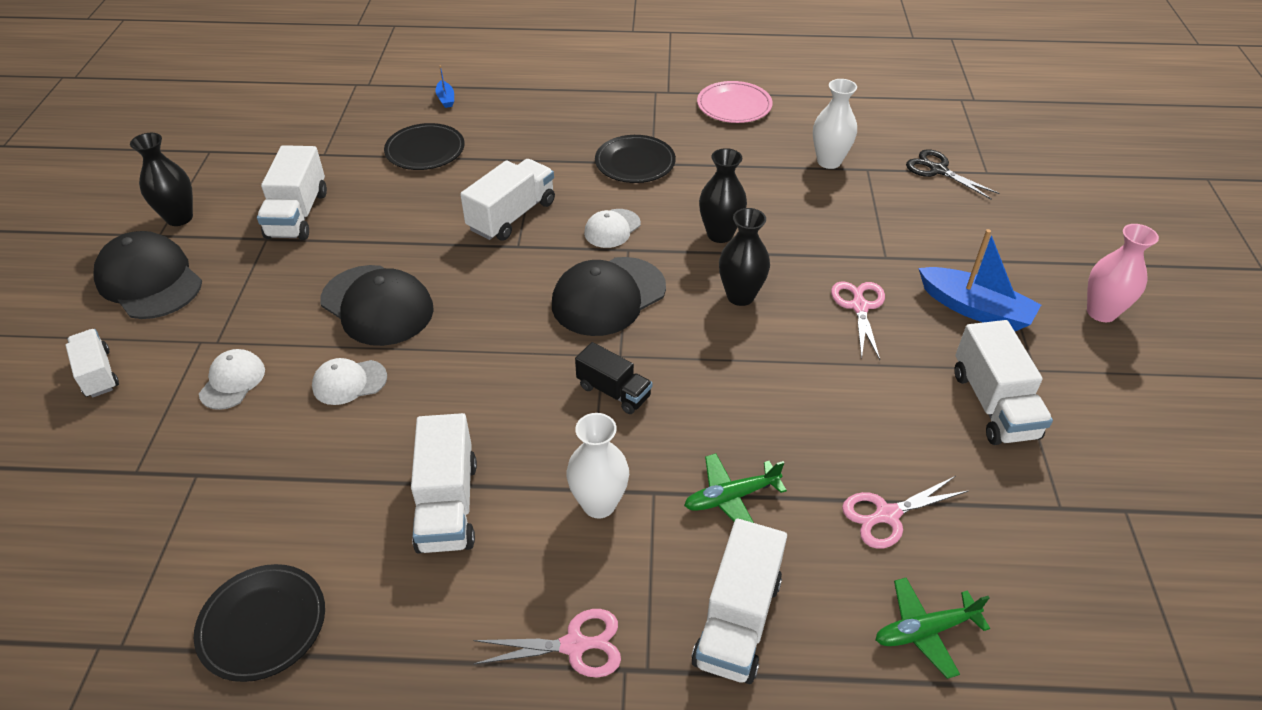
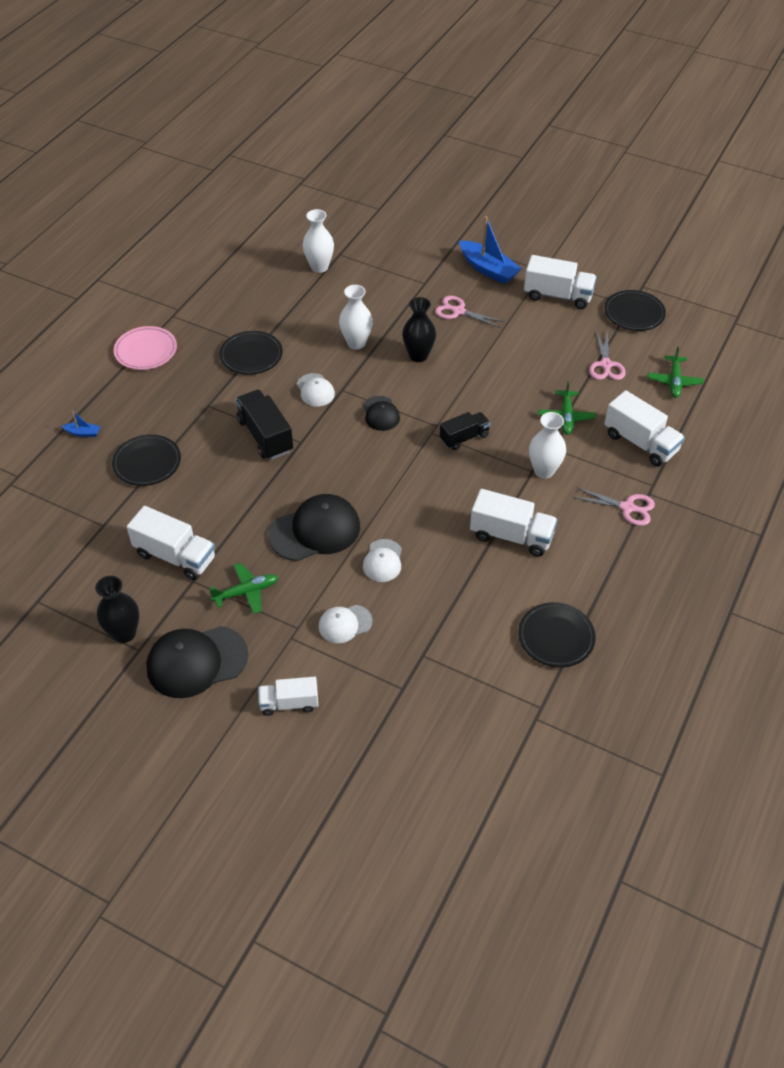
camera: 65 degrees left, 5 degrees up
(232, 381) = (345, 624): white cap -> white cap turned 60 degrees counterclockwise
(261, 283) = (246, 592): none -> green plane
(512, 216) = (265, 436): white truck -> black truck
(575, 645) = (627, 508): pink scissors -> pink scissors turned 90 degrees clockwise
(608, 296) = (381, 413): black cap -> black cap, size x0.55
(720, 234) = (356, 343): black vase -> white vase
(734, 106) = (223, 284): pink plate -> pink plate (146, 350)
(937, 170) = (362, 226): black scissors -> none
(975, 309) = (488, 269): blue boat -> blue boat turned 75 degrees clockwise
(1046, 518) = (634, 313): none -> black plate
(1101, 312) = (518, 227): pink vase -> none

